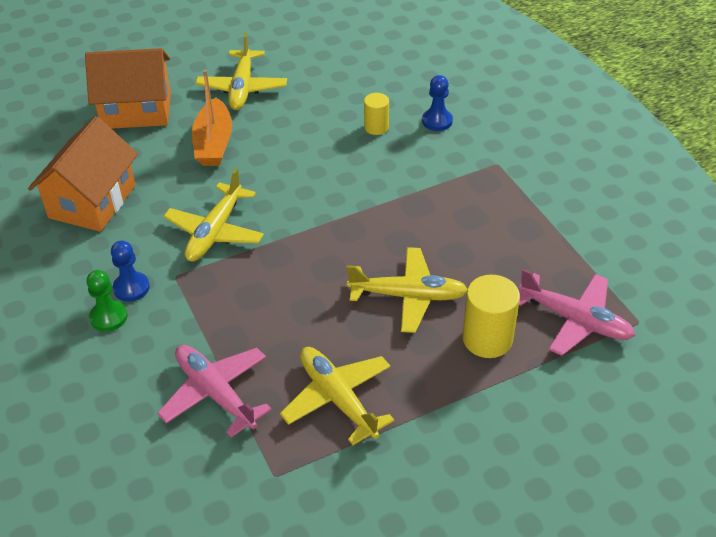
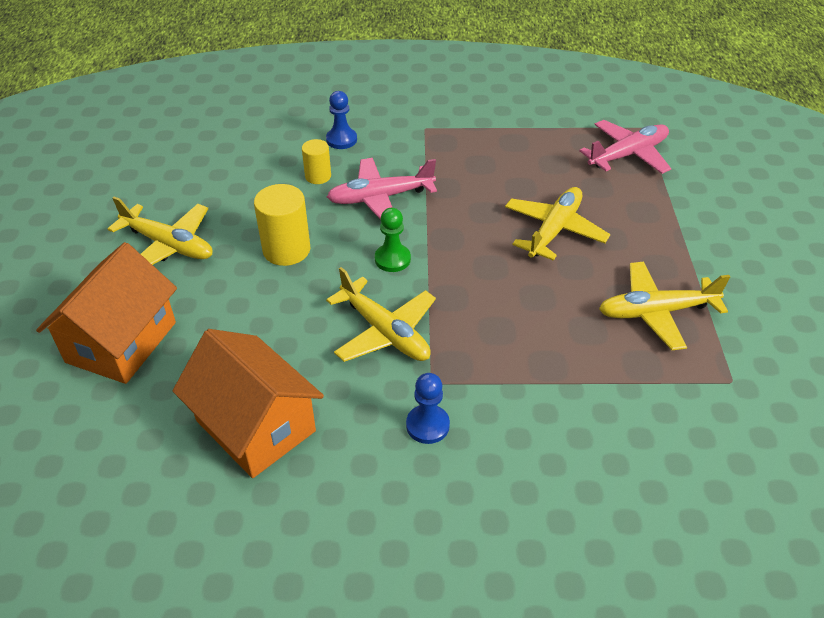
camera: 65 degrees left, 0 degrees up
(109, 317) = (462, 458): green pawn -> green pawn (392, 259)
(214, 143) = (242, 293): orange boat -> none
(215, 393) = (615, 396): pink plane -> pink plane (380, 198)
(487, 339) = (626, 204): yellow cylinder -> yellow cylinder (286, 250)

